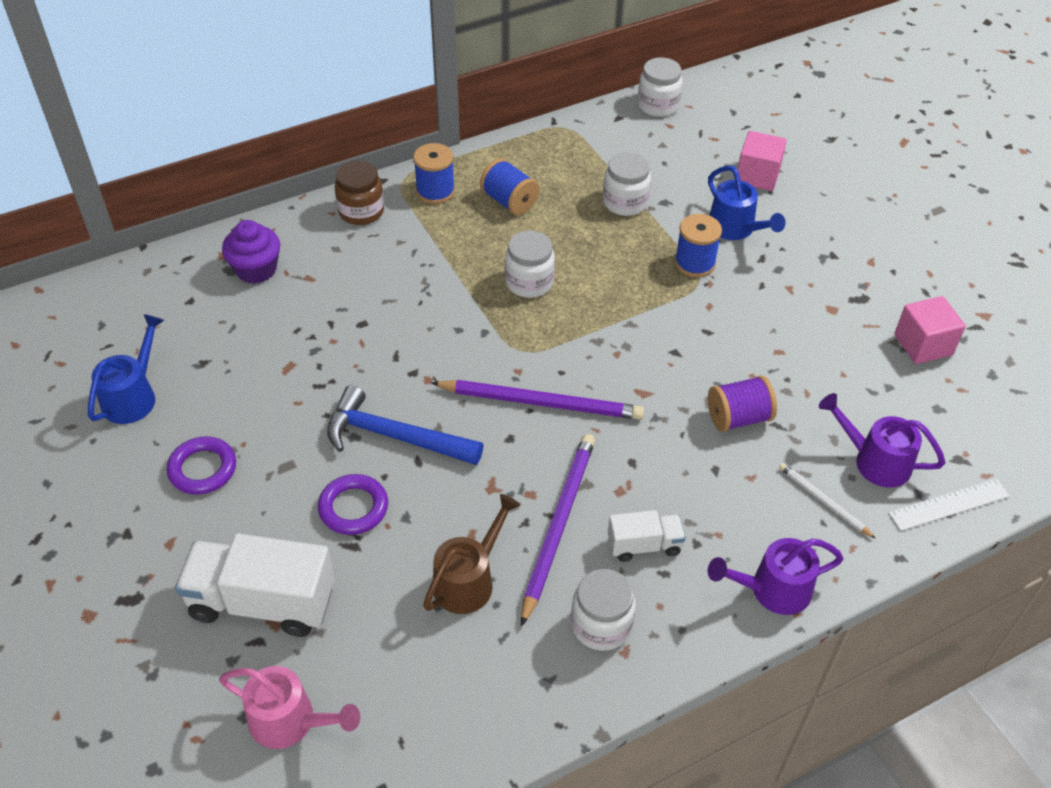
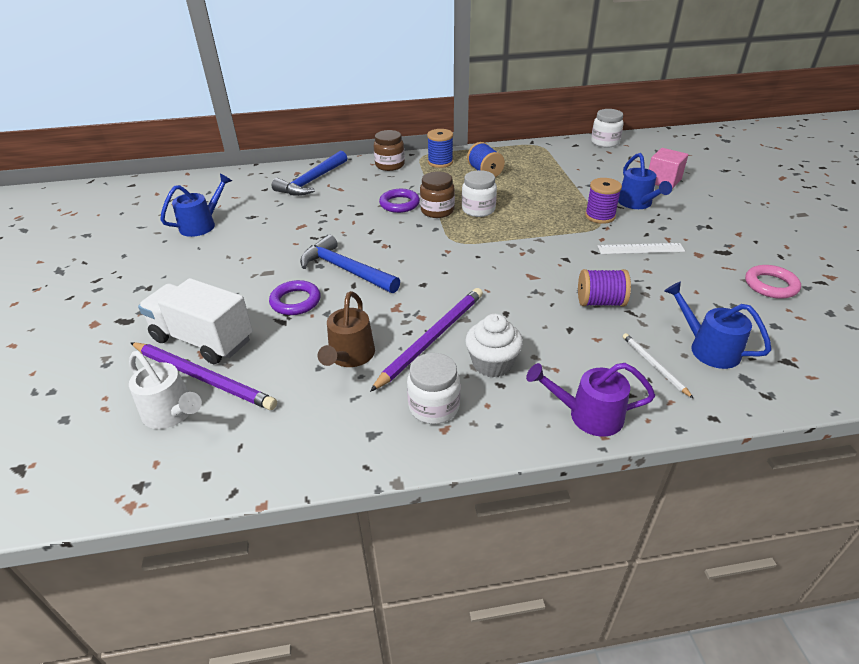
camera: 20 degrees right, 10 degrees down
(202, 469) = (216, 265): purple ring -> purple ring (399, 204)
(256, 269) = (312, 181): purple cupcake -> blue hammer
(291, 721) = (172, 413): pink watering can -> white watering can
(469, 579) = (349, 357): brown watering can -> brown watering can turned 135 degrees clockwise
(473, 296) = (437, 211): none -> brown jar
(541, 403) = (455, 269): purple pencil -> purple pencil (203, 378)
(625, 202) = (562, 182): white jar -> none
(644, 545) = (492, 364): white truck -> white cupcake
(694, 263) = (600, 216): blue spool -> purple spool
(874, 461) = (707, 348): purple watering can -> blue watering can
(923, 345) = (770, 285): pink cube -> pink ring
(949, 505) = (770, 390): white ruler -> white ruler (640, 249)

